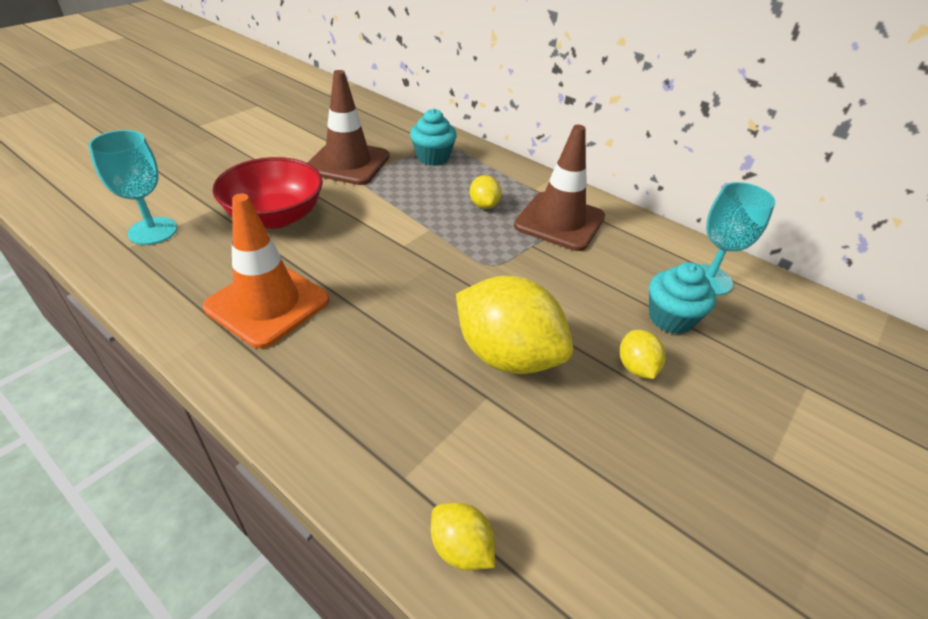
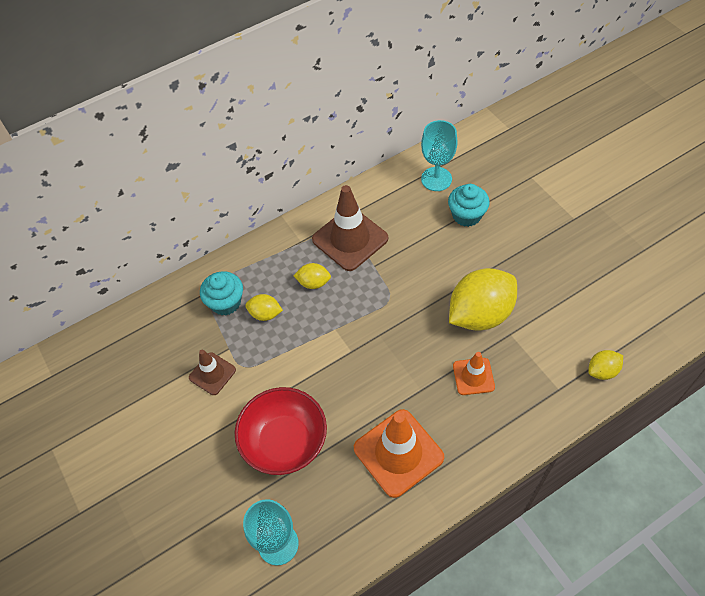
camera: 65 degrees left, 15 degrees up
(348, 163) = (212, 374): brown traffic cone -> brown traffic cone, size x0.56
(398, 362) = (473, 376): none -> orange traffic cone
(636, 367) = (503, 250): yellow lemon -> yellow lemon (265, 314)

